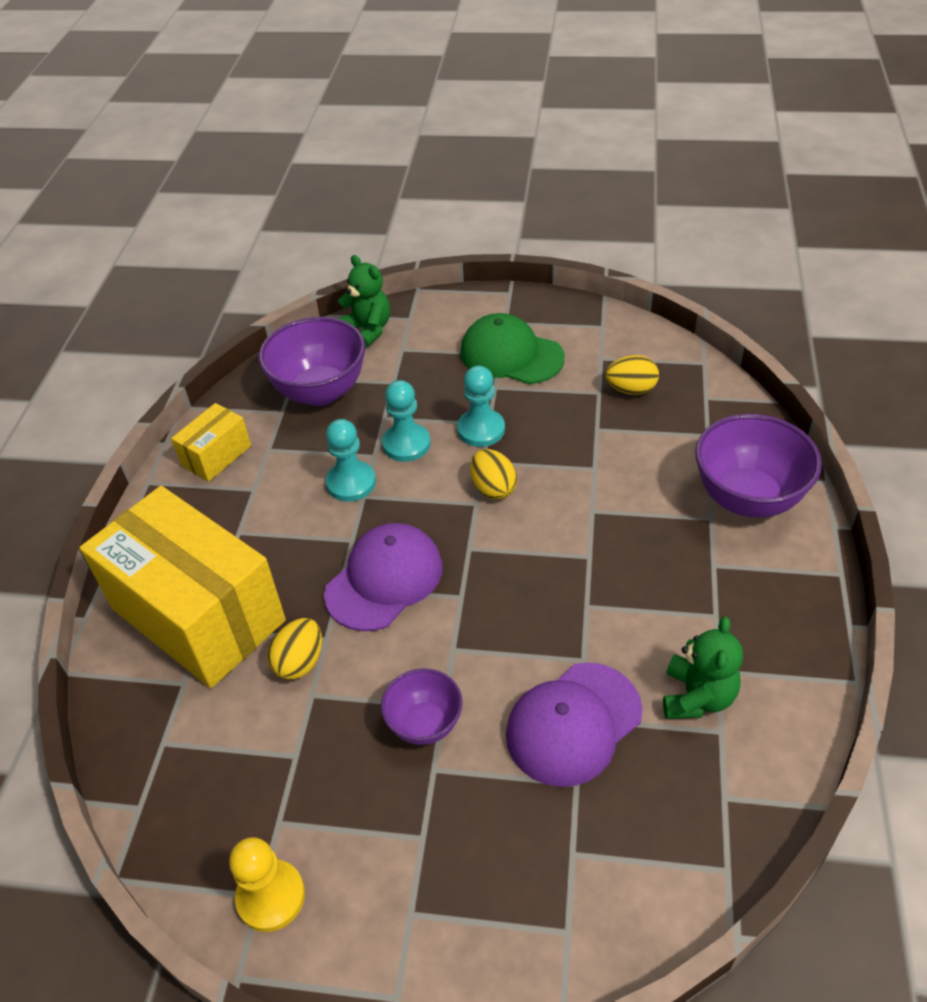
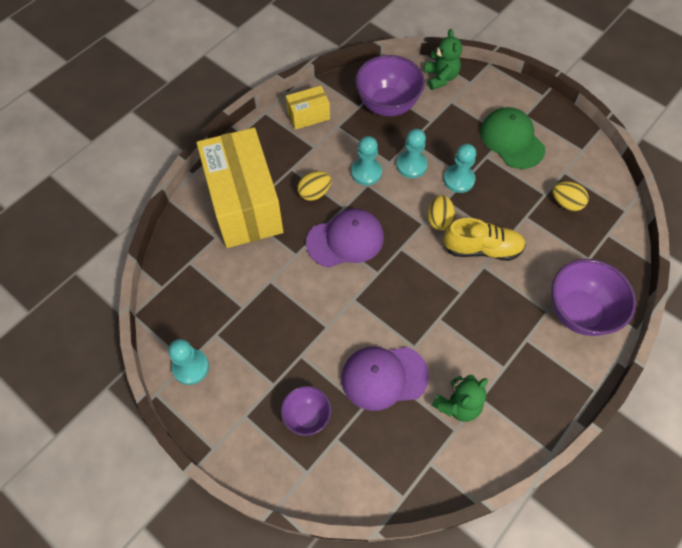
camera: 30 degrees right, 15 degrees up
(271, 896) = (191, 367): yellow pawn -> turquoise pawn
(300, 662) = (275, 260): yellow egg -> yellow egg (314, 193)
(424, 724) = (312, 330): purple bowl -> purple bowl (307, 416)
(573, 492) = (482, 249): none -> yellow shoe

